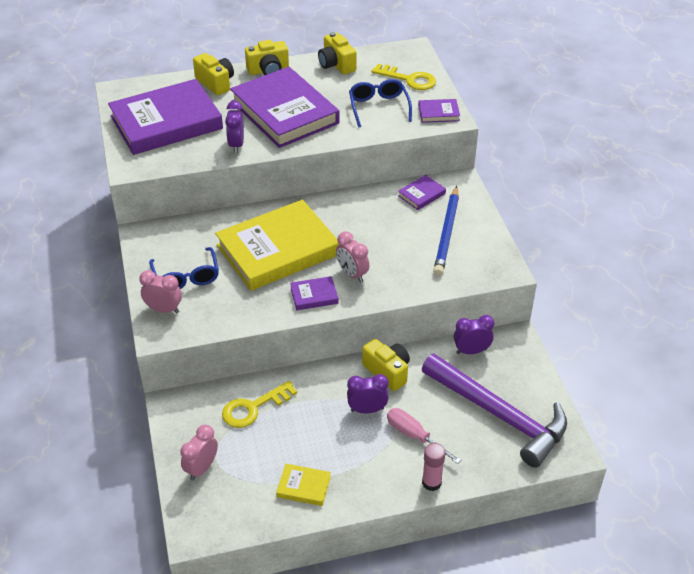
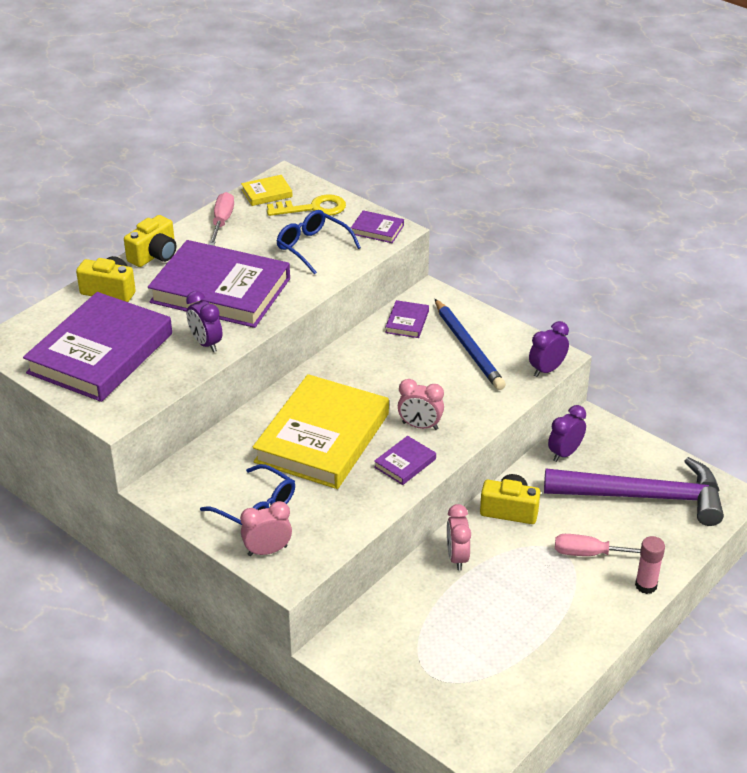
camera: 35 degrees left, 5 degrees down
(201, 468) = (427, 692): pink clock -> pink clock (457, 557)
(253, 408) = (418, 610): yellow key -> none
(303, 487) = (540, 653): yellow book -> yellow book (267, 193)
(336, 65) = (222, 222): yellow camera -> pink screwdriver
(367, 409) = (526, 553): purple clock -> purple clock (546, 370)
(438, 113) = (377, 229): purple book -> purple book turned 60 degrees clockwise

